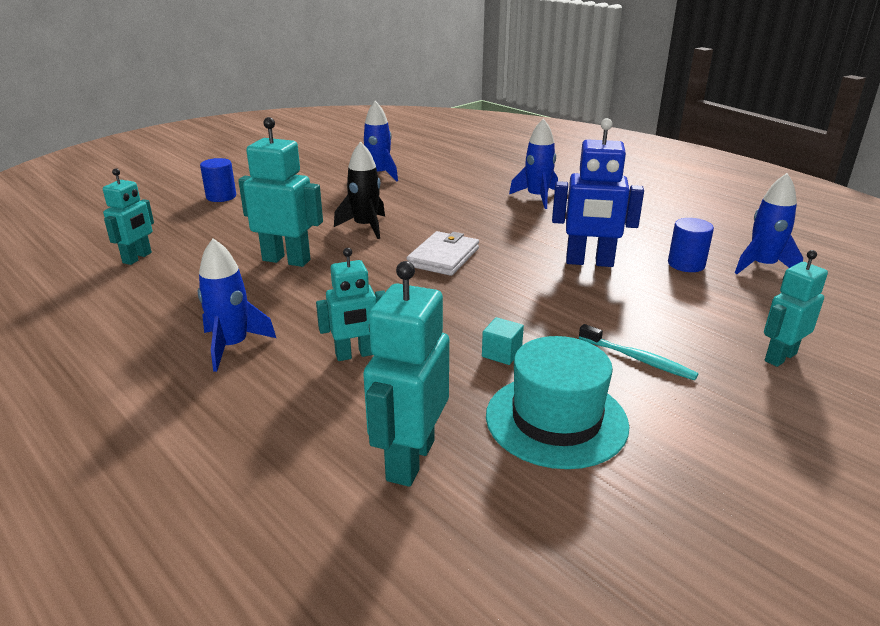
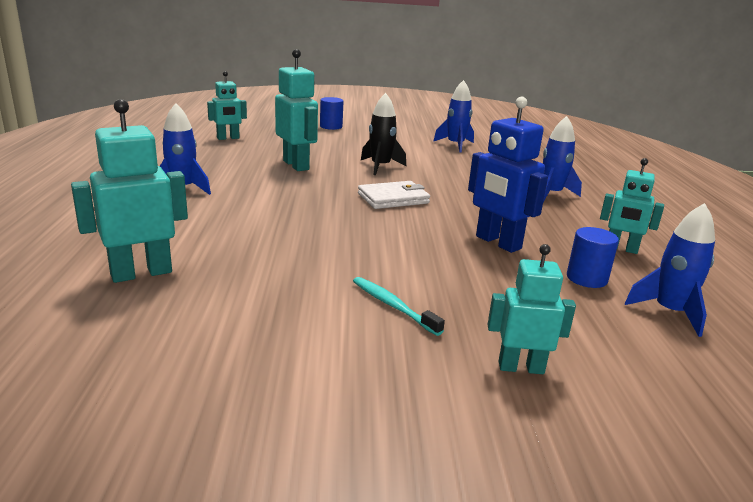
camera: 40 degrees right, 5 degrees down
(355, 355) = (228, 219): turquoise robot -> turquoise robot (621, 249)
(501, 353) = (308, 257): turquoise cube -> none
(556, 420) = (257, 302): turquoise hat -> none
(638, 359) = (393, 306): turquoise toothbrush -> turquoise toothbrush turned 150 degrees clockwise

